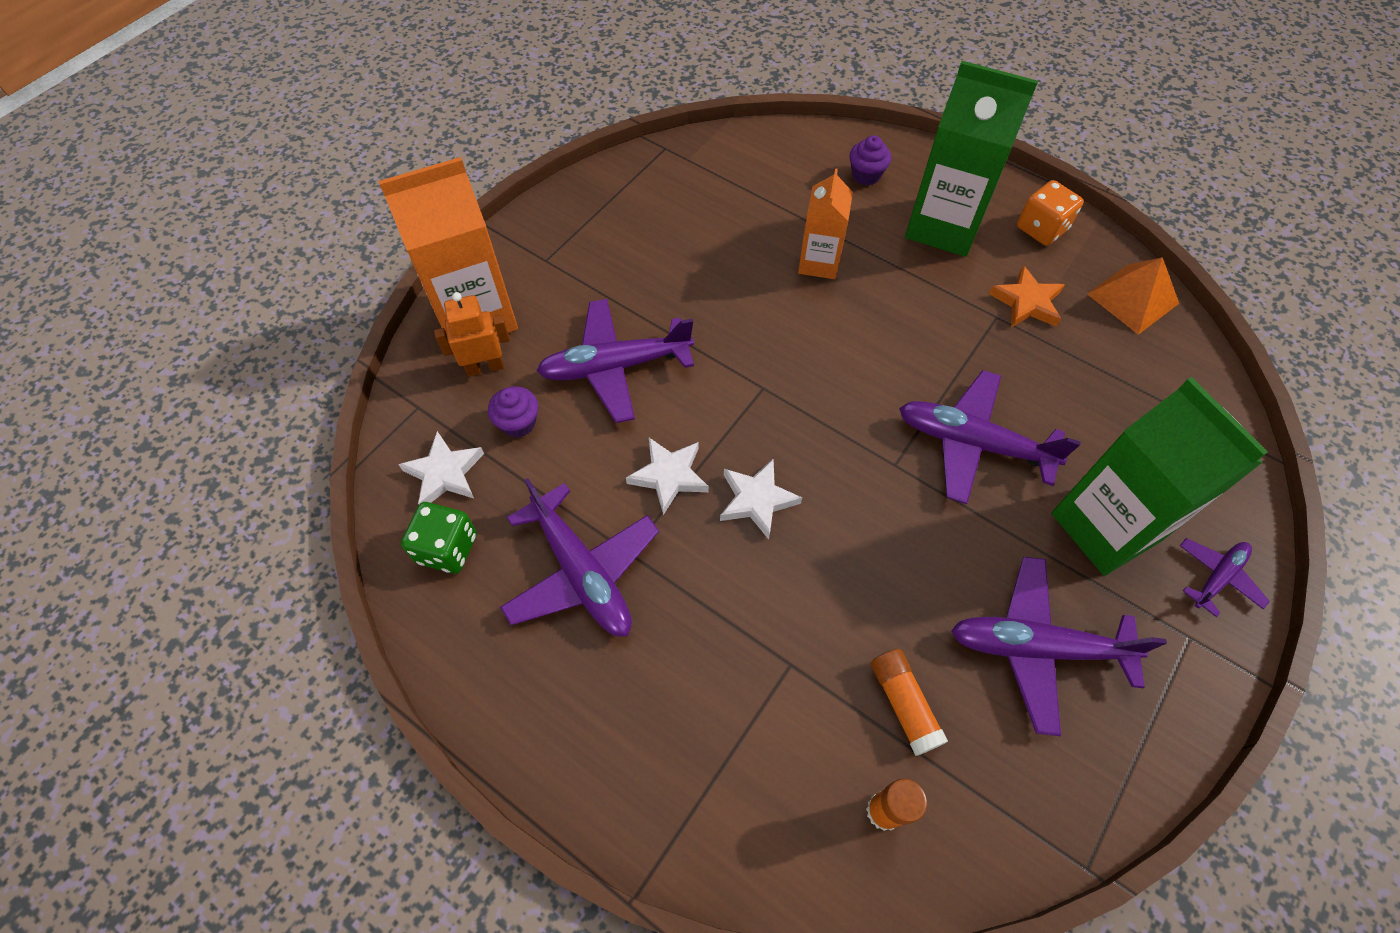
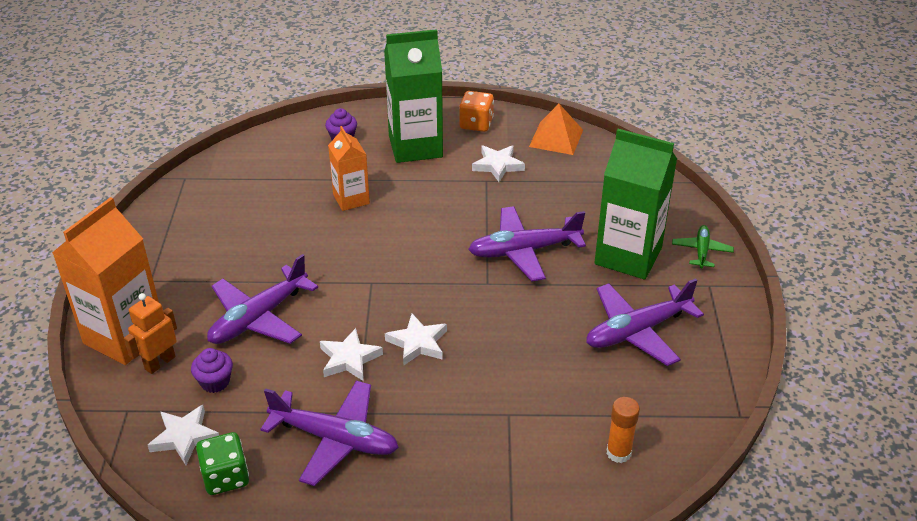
camera: 35 degrees left, 20 degrees down
(903, 704) = (588, 397): orange glue stick -> none
(1026, 302) = (498, 165): orange star -> white star
(1217, 577) = (701, 251): purple plane -> green plane

